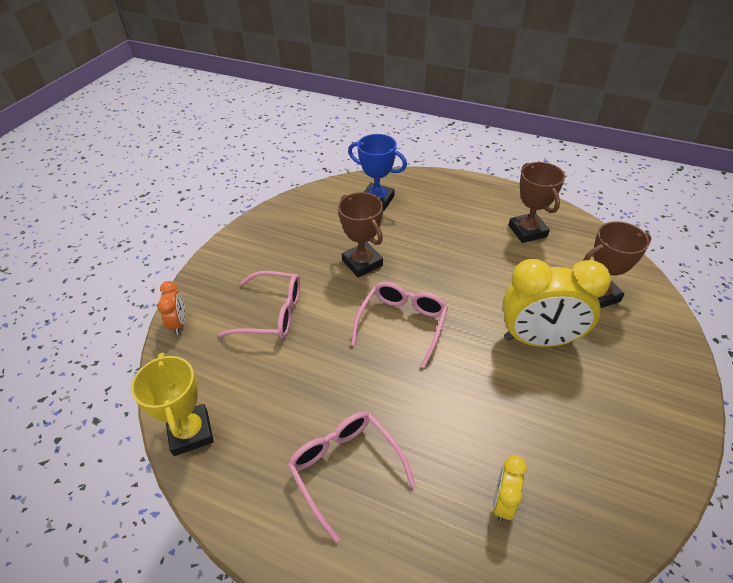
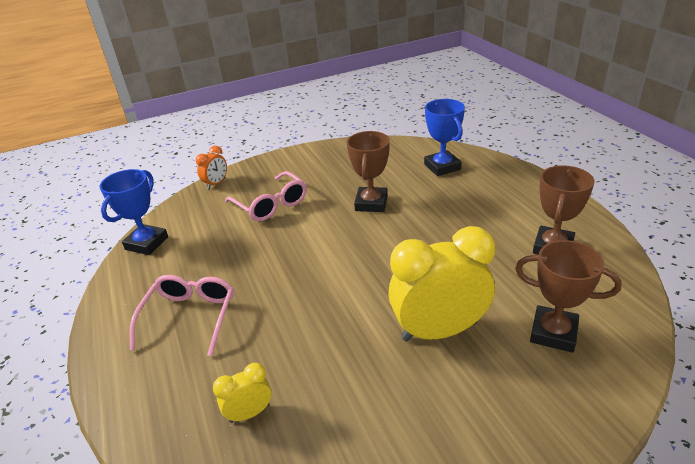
camera: 45 degrees right, 10 degrees down
(191, 432) = (147, 243): yellow trophy -> blue trophy
(402, 324) = (344, 256): pink glasses -> none
(538, 339) = (439, 331): yellow clock -> yellow clock turned 120 degrees clockwise

